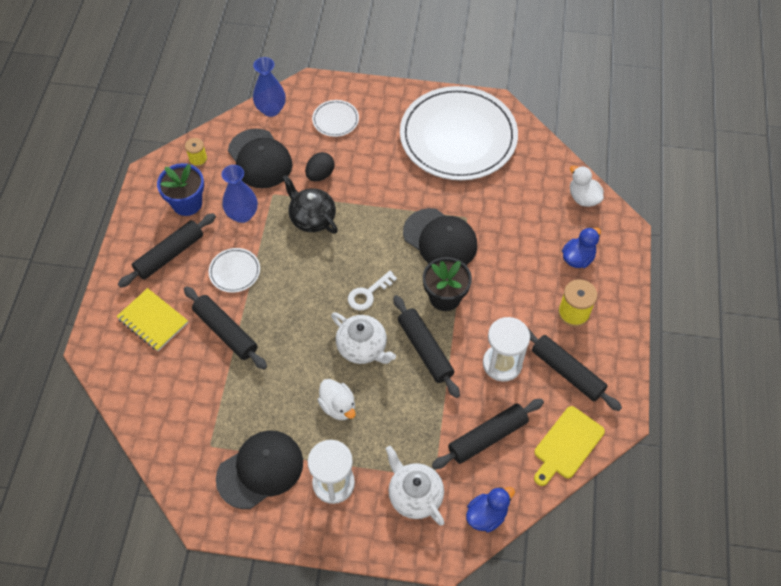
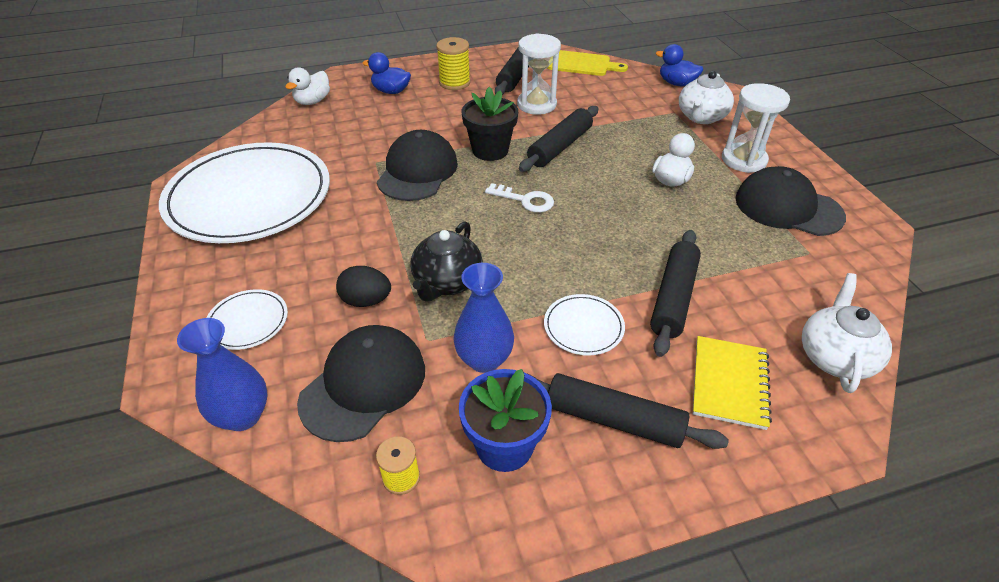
camera: 115 degrees left, 15 degrees down
(362, 347) = (593, 184): white teapot -> white teapot (835, 357)
(487, 437) = (612, 97): black rolling pin -> none

